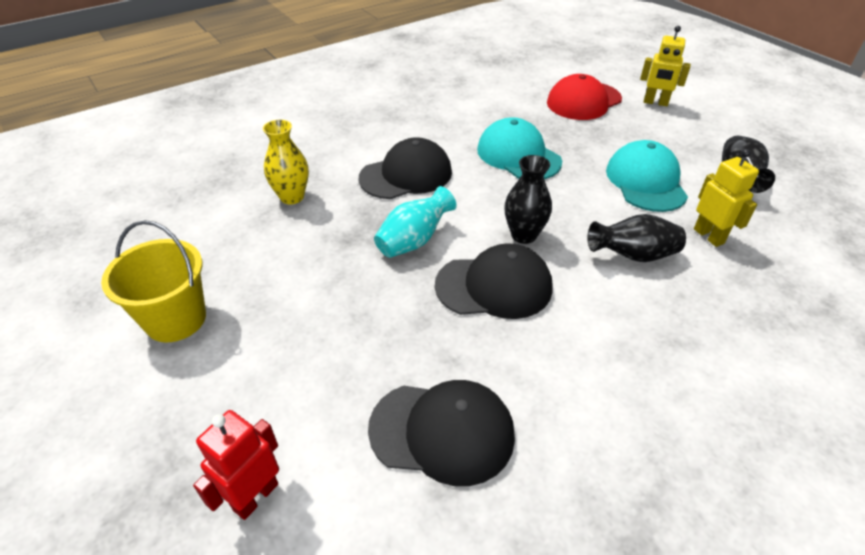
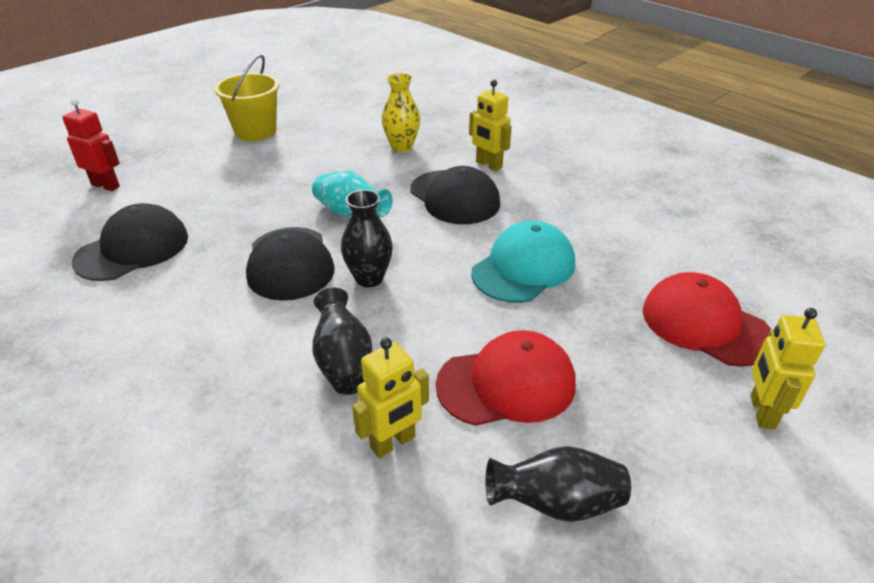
camera: 80 degrees right, 5 degrees down
(356, 149) = (488, 165): none -> yellow robot
(442, 431) = (132, 249): black cap -> black cap turned 135 degrees counterclockwise
(645, 181) = (506, 384): turquoise cap -> red cap

